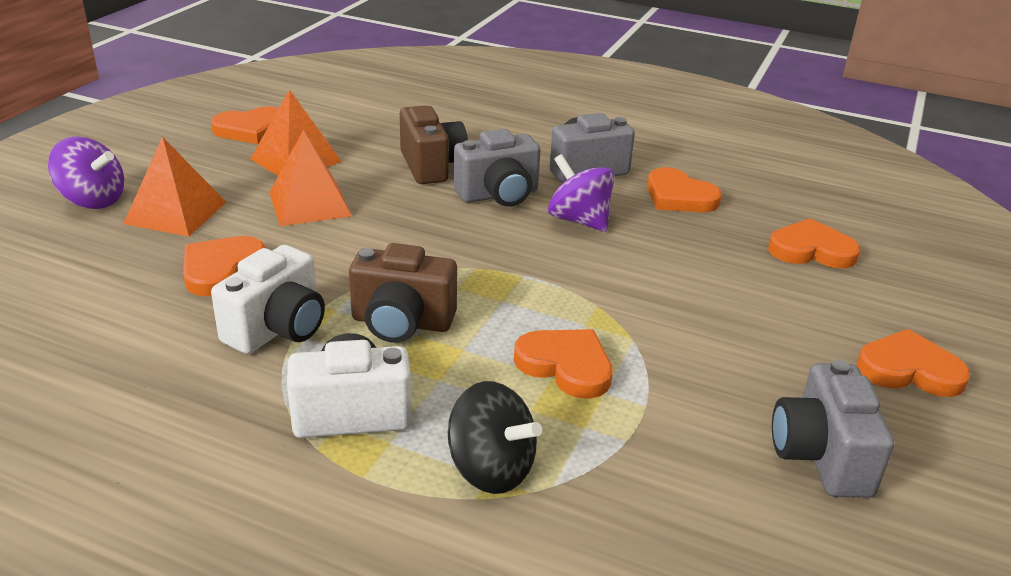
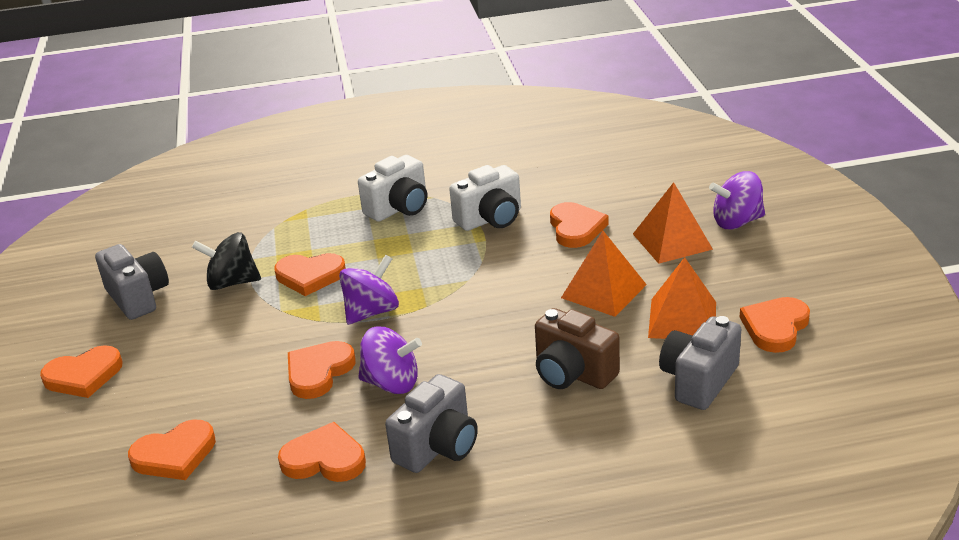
camera: 150 degrees right, 0 degrees up
(278, 329) = (490, 219): white camera -> white camera turned 120 degrees counterclockwise
(401, 323) = (429, 253): brown camera -> none
(490, 469) = (308, 219): black spinning top -> black spinning top (232, 282)
(499, 195) = (480, 373): grey camera -> grey camera (698, 381)
(536, 287) = (371, 312): none -> purple spinning top
(637, 257) = (319, 372): none -> orange heart

